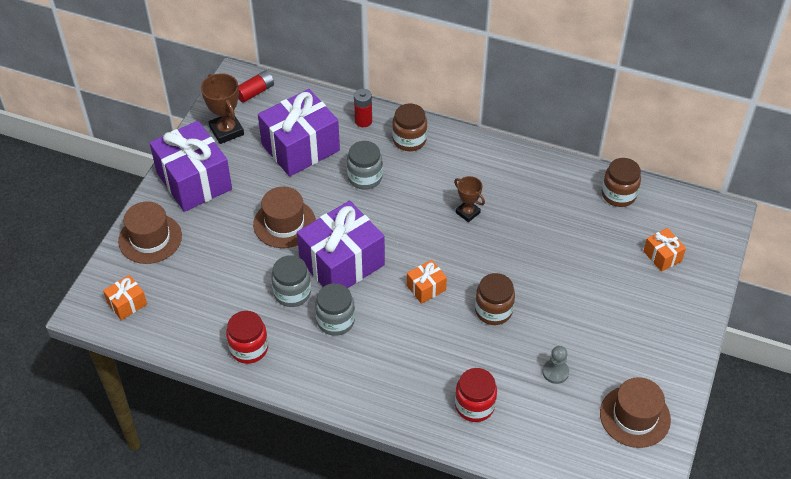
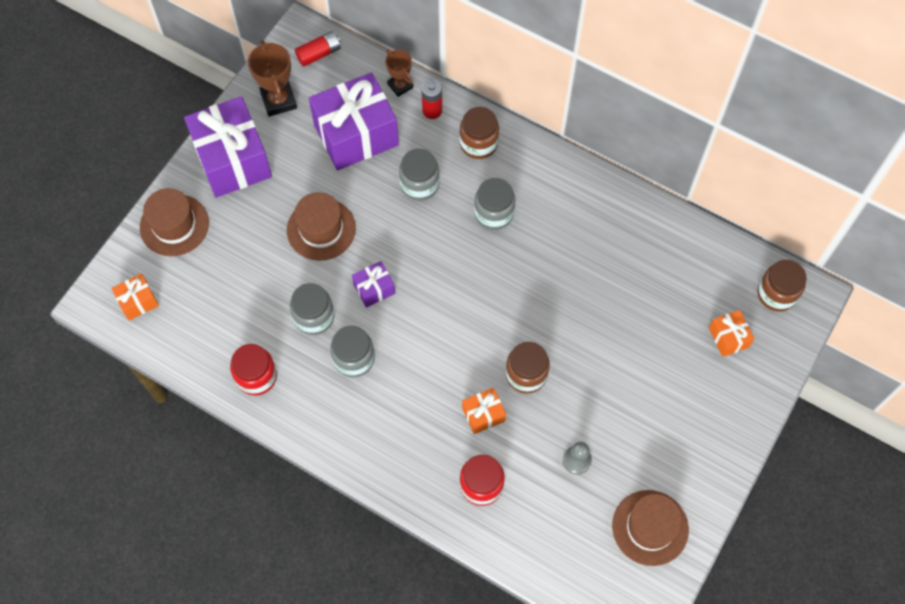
camera: 10 degrees right, 15 degrees up
(342, 263) = (374, 289): purple gift -> purple gift, size x0.46
(426, 288) = (459, 334): orange gift -> orange gift (483, 414)
(435, 190) = (494, 213): none -> grey jar
(467, 212) = (524, 247): brown trophy -> brown trophy (400, 86)
(618, 194) = (698, 251): brown jar -> brown jar (776, 294)

